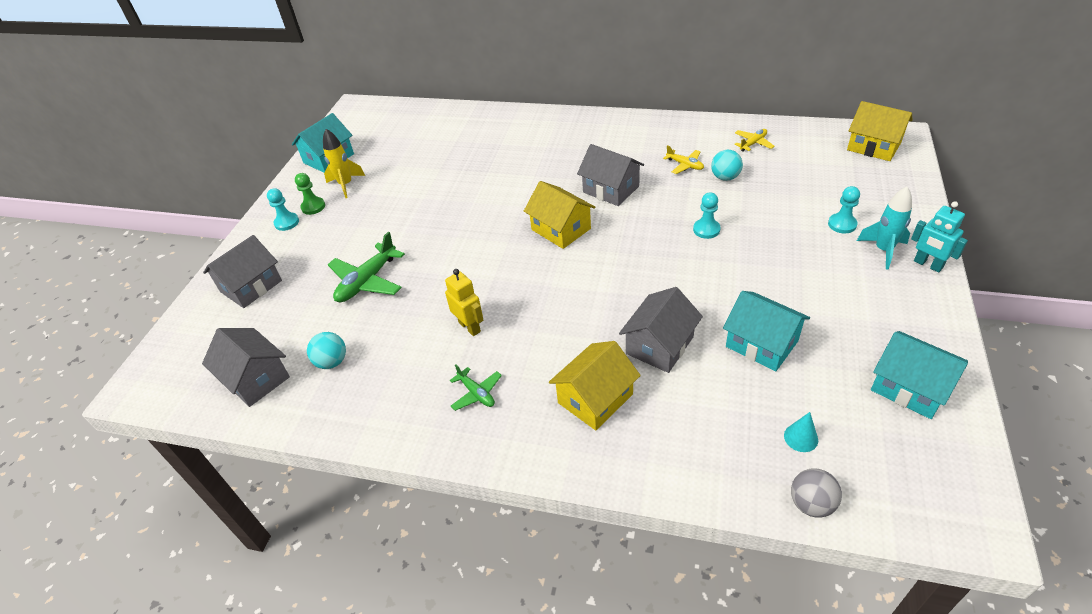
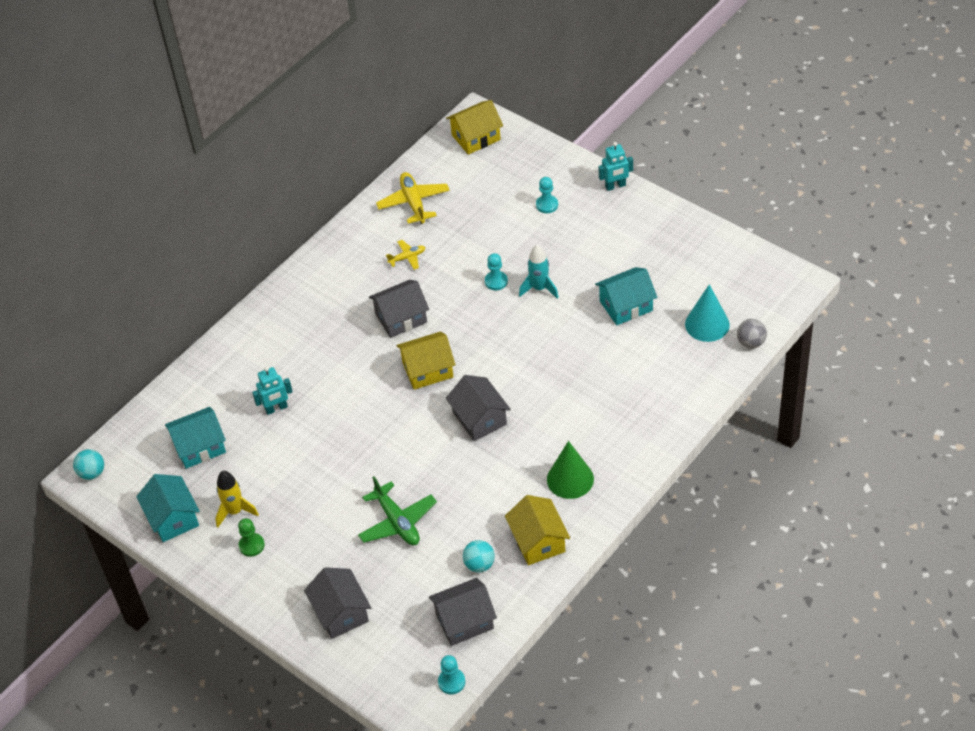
camera: 65 degrees left, 5 degrees up
(287, 222) = (261, 571): turquoise pawn -> turquoise pawn (451, 682)
(464, 163) = (276, 408): none -> turquoise robot
(470, 327) = (500, 464): yellow robot -> none
(476, 393) = (570, 479): green plane -> green cone
(595, 398) = (616, 413): yellow house -> yellow house (538, 541)
(659, 345) = (592, 359): grey house -> grey house (479, 418)
(725, 177) = (443, 241): turquoise ball -> turquoise ball (92, 473)
(753, 143) = (414, 203): yellow plane -> yellow plane, size x1.78
(801, 437) = (707, 324): turquoise cone -> turquoise cone, size x2.00
(883, 250) = (587, 199): turquoise rocket -> turquoise rocket (539, 288)
(910, 387) = (703, 255): turquoise house -> turquoise house (199, 447)

